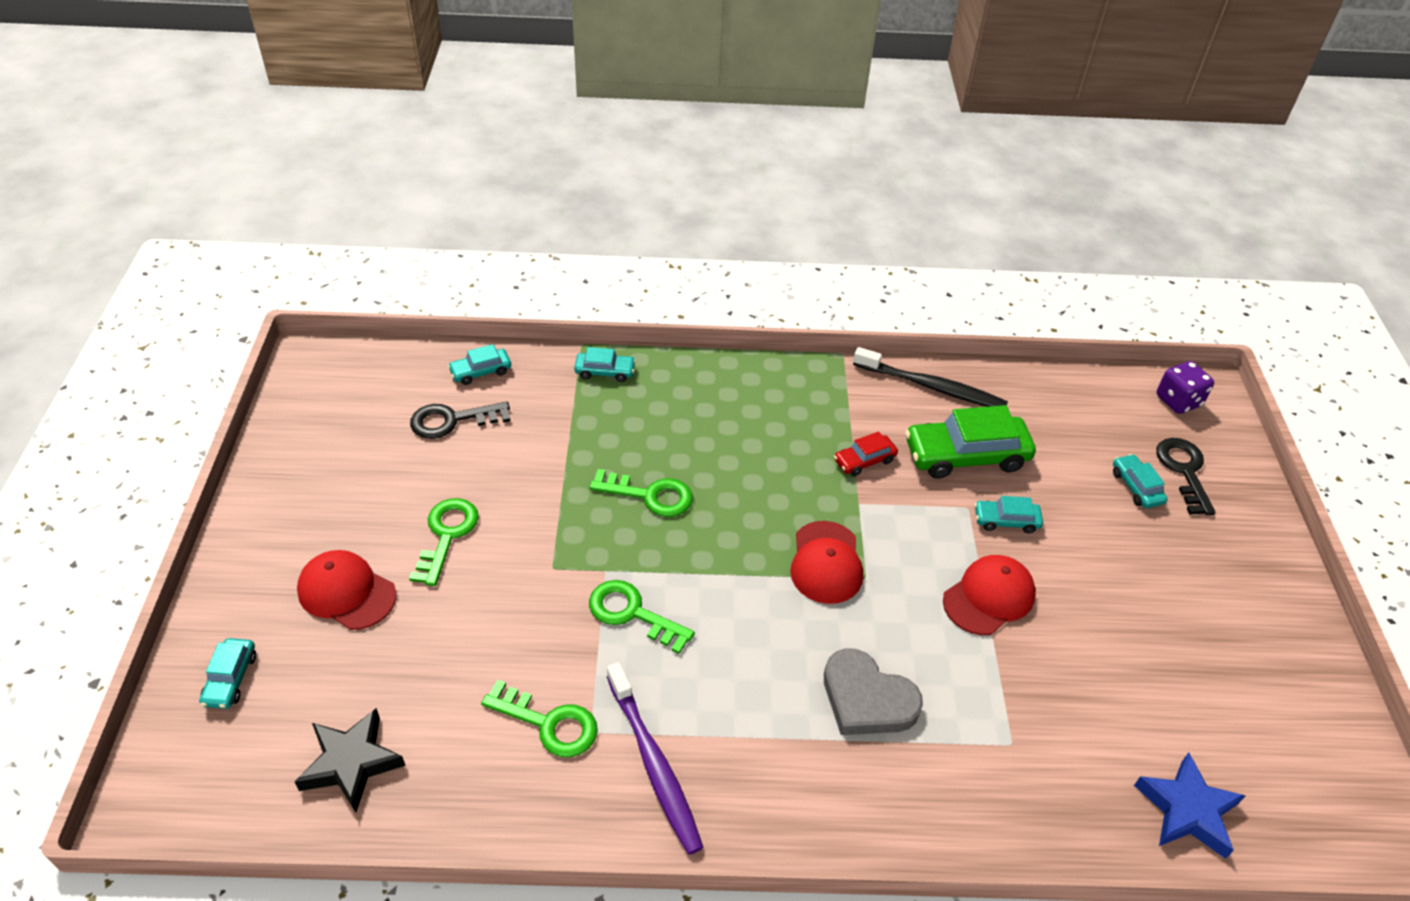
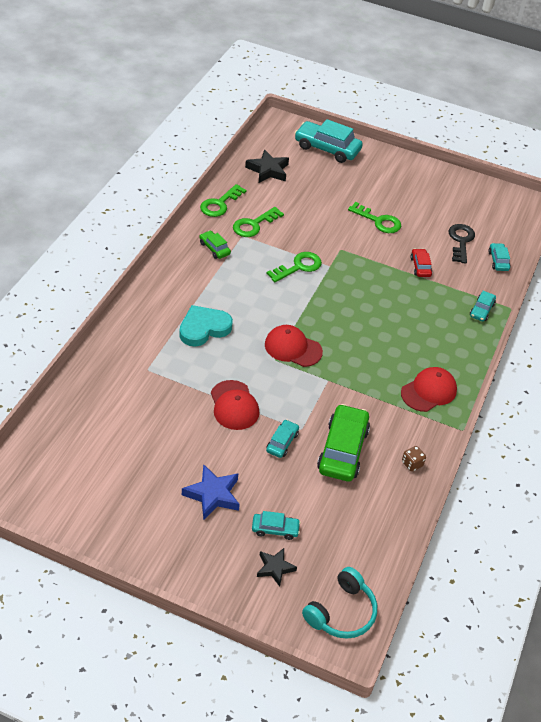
camera: 110 degrees right, 0 degrees up
(230, 679) = (327, 148): turquoise car -> turquoise car, size x1.97
(346, 592) = (358, 185): red cap -> red cap (429, 391)
(649, 495) = (373, 297): green key -> green key (220, 204)
(654, 765) = (214, 248): purple toothbrush -> green car
(864, 460) = (360, 397): red car -> red car (420, 267)
(867, 699) = (204, 328): grey heart -> turquoise heart
(932, 387) = (412, 464): black toothbrush -> brown dice
(1178, 401) = (341, 612): purple dice -> turquoise headphones
(1184, 471) = (275, 568): black key -> black star
(1187, 810) = (71, 417): blue star -> blue star (213, 495)

